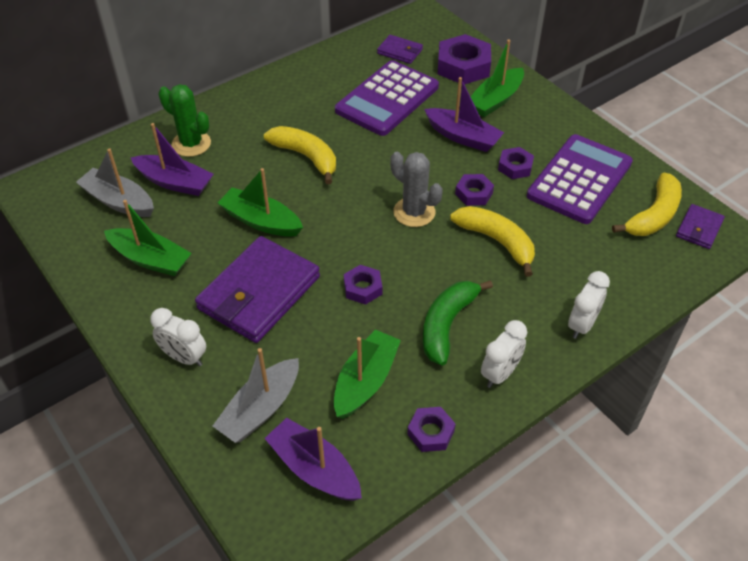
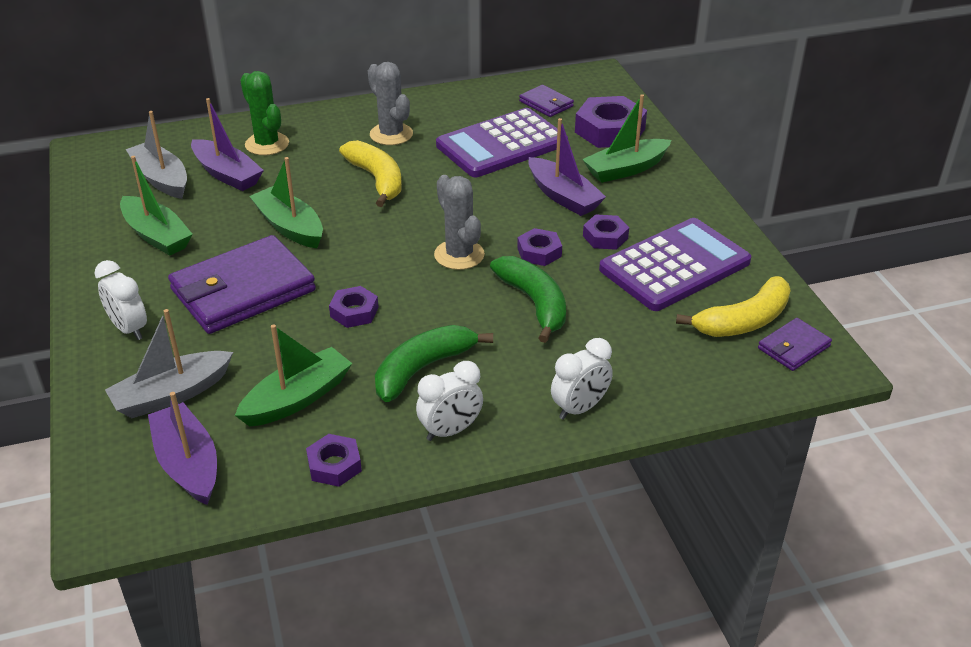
camera: 20 degrees right, 10 degrees down
(291, 109) = (391, 134): none -> grey cactus
(497, 241) = (534, 303): yellow banana -> green banana

